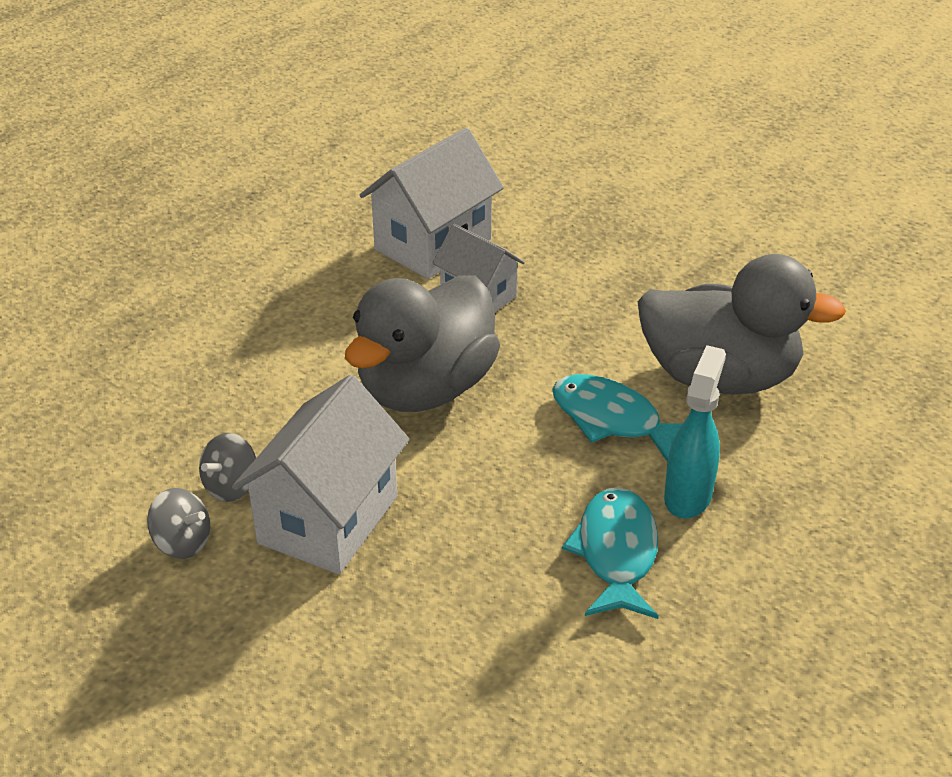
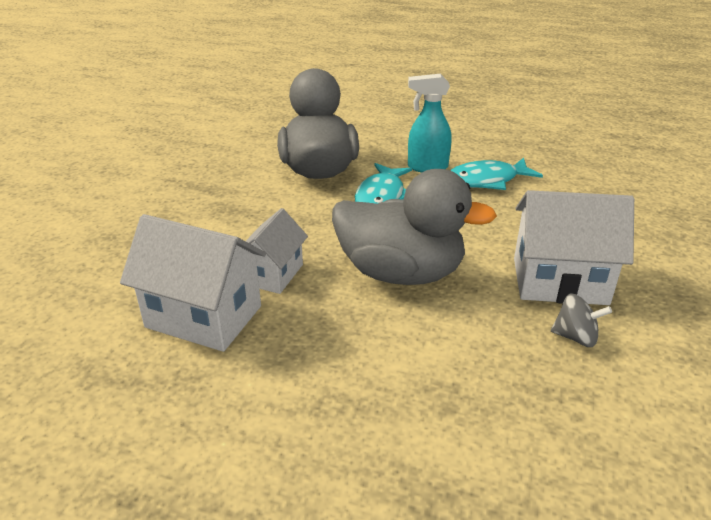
camera: 110 degrees left, 5 degrees down
(182, 542) = (646, 341): grey spinning top -> none

